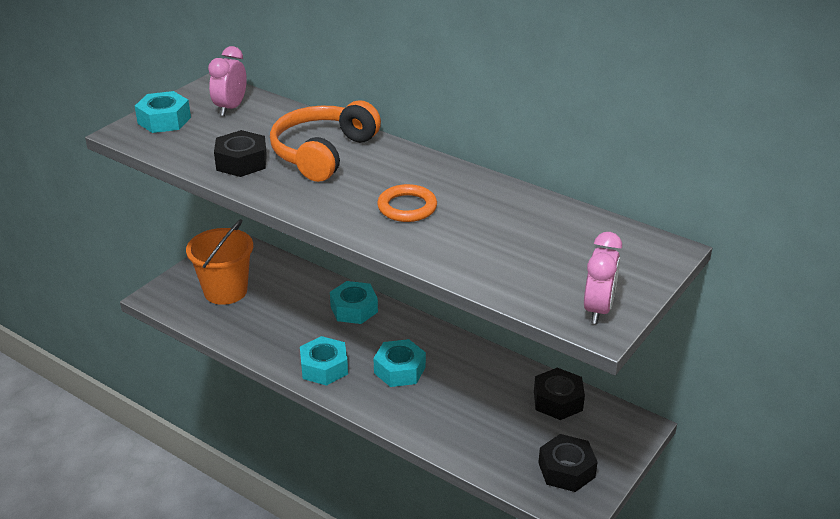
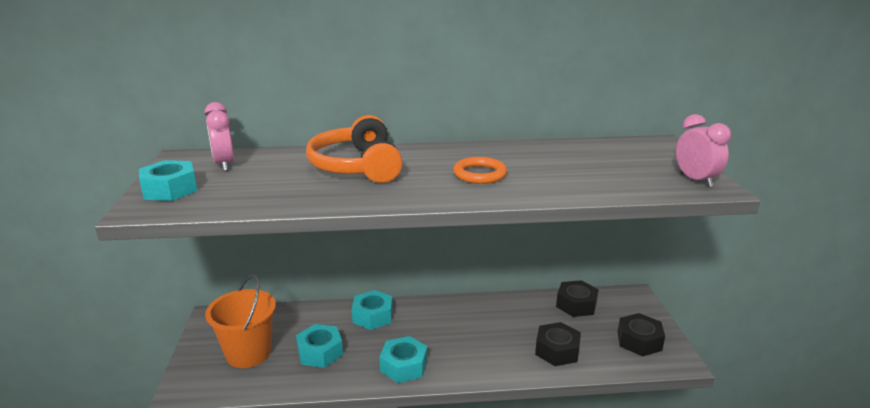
camera: 40 degrees left, 10 degrees down
(241, 162) = (298, 192): black nut -> black nut (557, 350)
(399, 370) = (459, 338): turquoise nut -> turquoise nut (320, 352)

